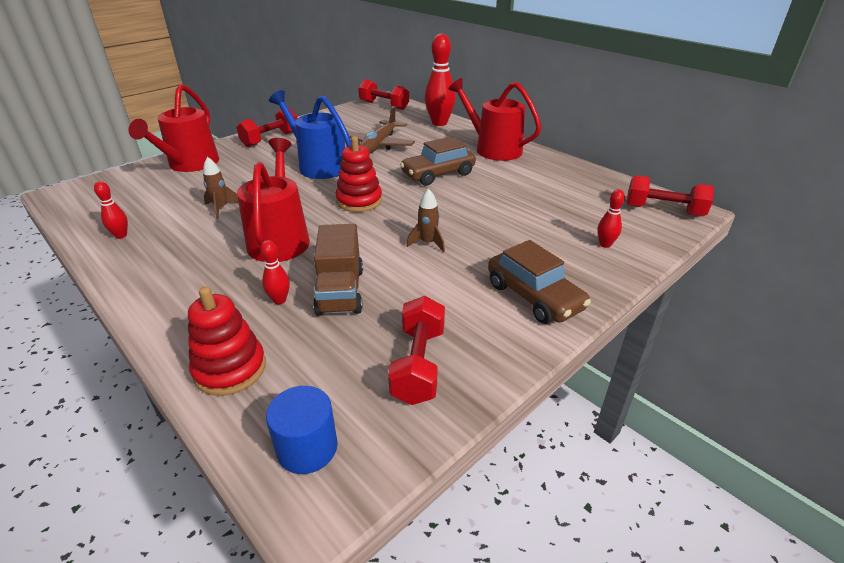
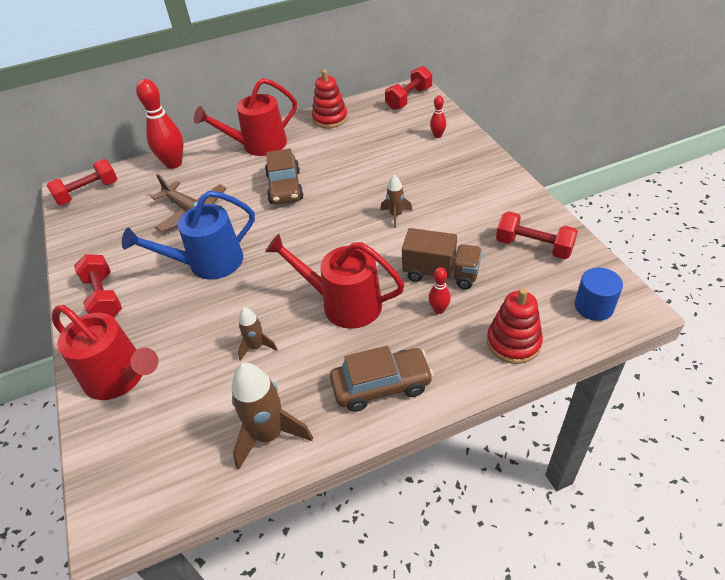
camera: 65 degrees left, 10 degrees up
(121, 235) = (269, 435): red bowling pin -> brown rocket
(359, 201) = (304, 244): red stacking toy -> red stacking toy (330, 119)
(534, 296) = (482, 182): brown car -> brown car (381, 385)

